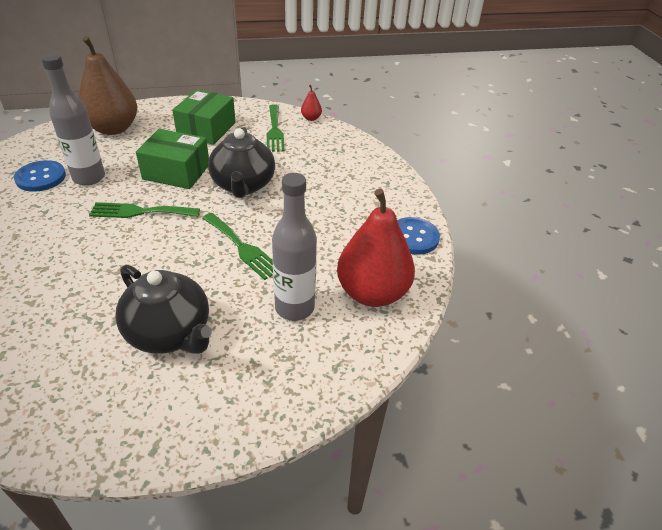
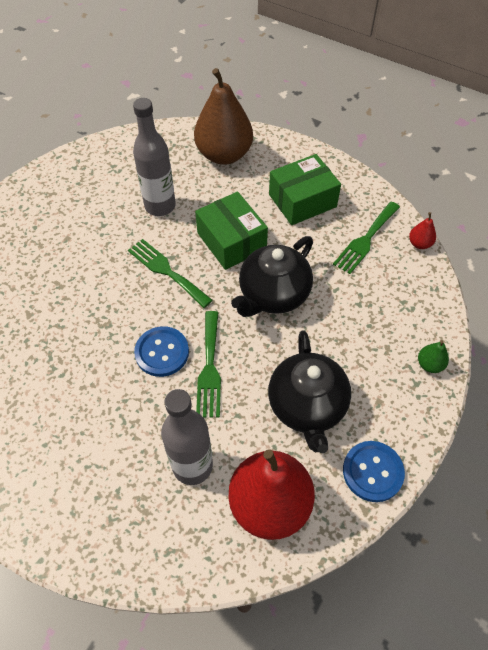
camera: 45 degrees right, 15 degrees up
(41, 177) = (127, 184): blue button -> blue button (162, 352)
(170, 333) = (87, 416): black teapot -> black teapot (307, 406)
(384, 170) = (429, 364): none -> green pear

